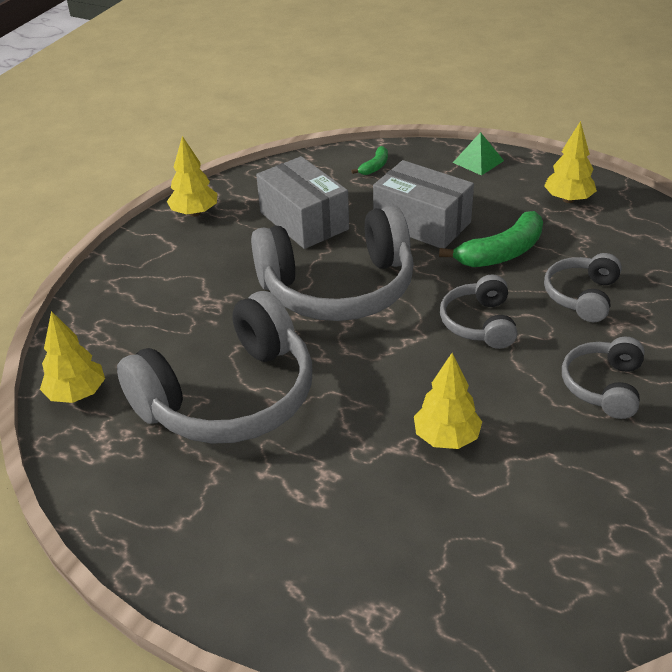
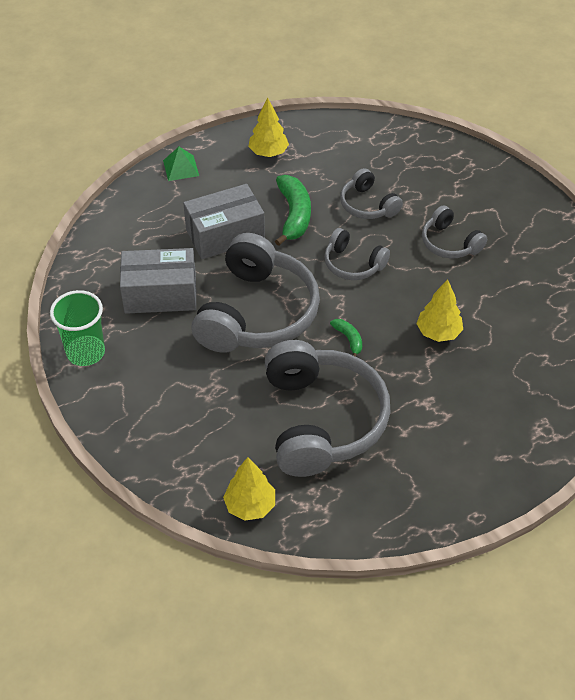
camera: 60 degrees left, 10 degrees up
(194, 213) = (86, 352): yellow tree -> green cup
(375, 166) = (130, 222): green banana -> green banana (349, 339)

